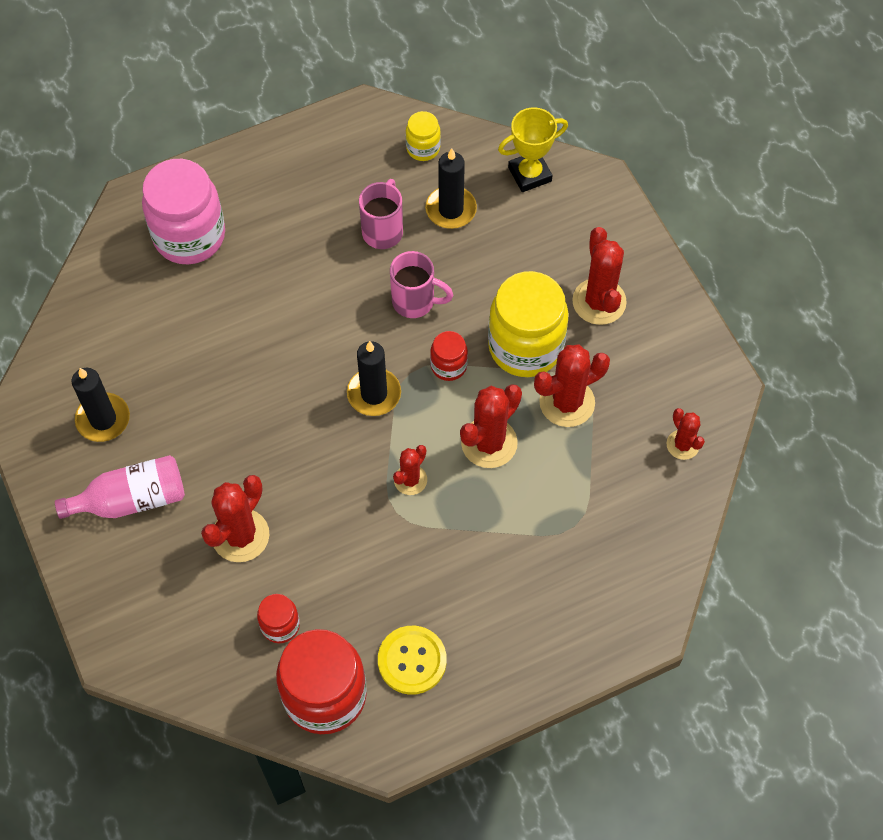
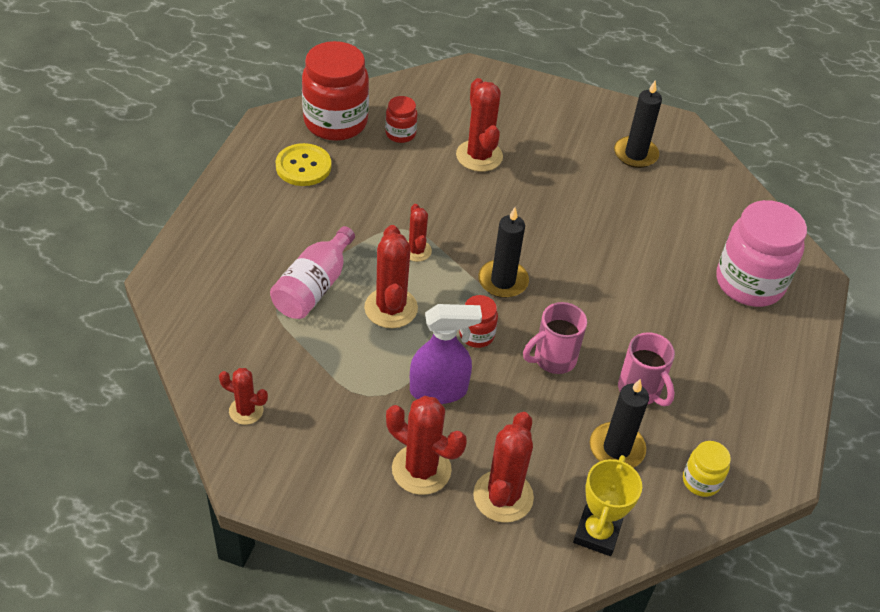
camera: 130 degrees right, 15 degrees down
(132, 499) = (561, 132): pink bottle -> pink bottle (314, 287)
(525, 346) = (439, 390): yellow jar -> purple spray bottle
(567, 402) = (365, 374): red cactus -> red cactus (503, 496)

